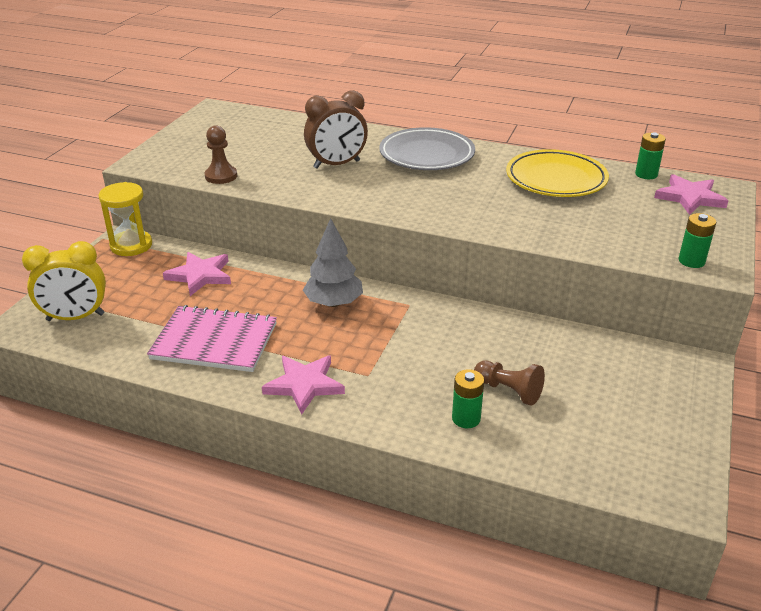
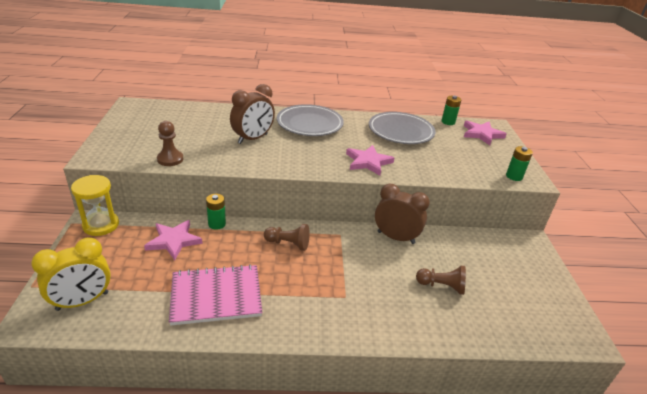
camera: 25 degrees left, 0 degrees up
(304, 385) = (306, 317): pink star -> pink star (368, 162)
(334, 303) = (288, 244): grey tree -> brown pawn
(466, 418) = (429, 315): green battery -> green battery (217, 224)
(485, 322) = (395, 237): none -> brown clock
(556, 179) = (400, 132): yellow plate -> grey plate

